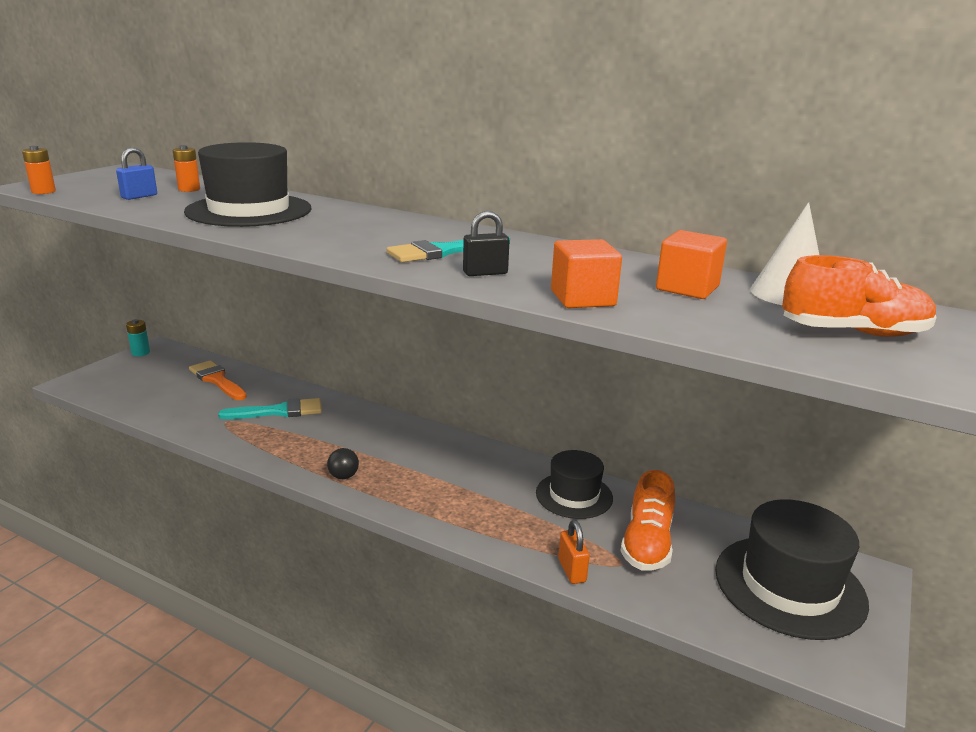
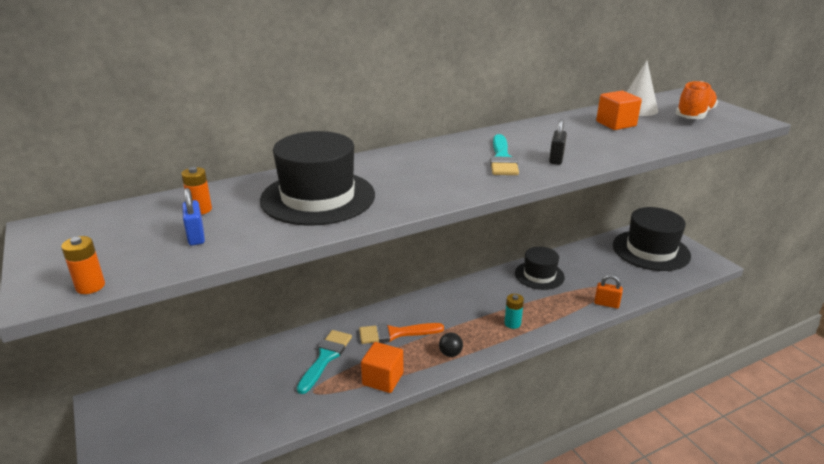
camera: 55 degrees left, 5 degrees up
(140, 353) = (101, 417): turquoise battery -> turquoise battery (512, 323)
(217, 380) = (228, 378): orange brush -> orange brush (395, 333)
(582, 298) = (618, 149): orange cube -> orange cube (383, 379)
(647, 544) = (597, 272): orange shoe -> none

